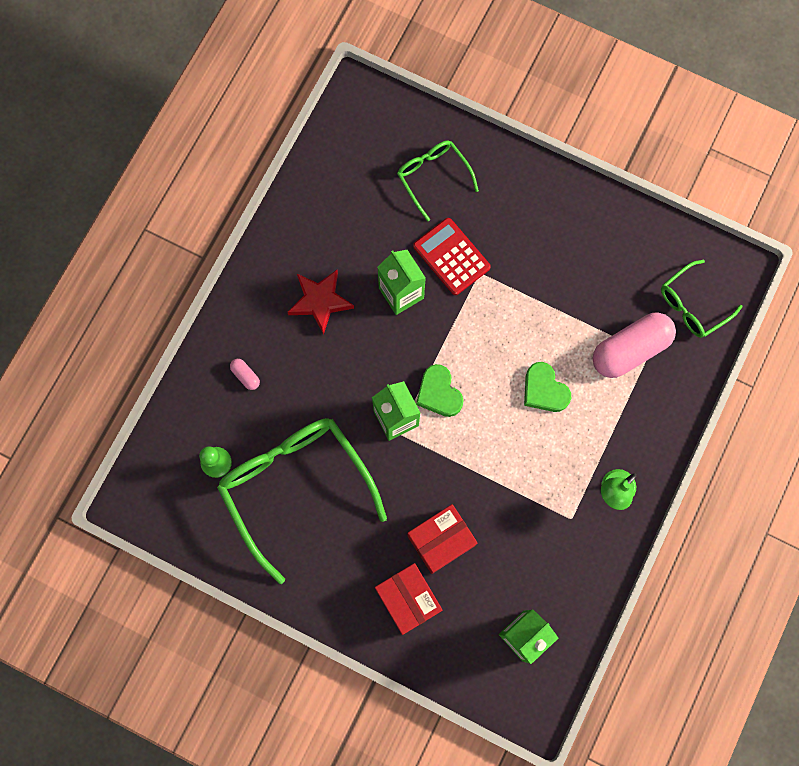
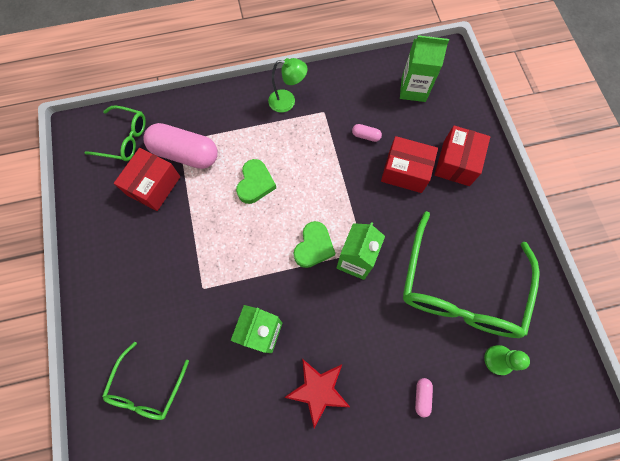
camera: 130 degrees left, 5 degrees down
(451, 257) = (205, 319): red calculator -> none
(510, 537) = (366, 136): none -> pink capsule
(616, 298) = (154, 186): none -> red box

